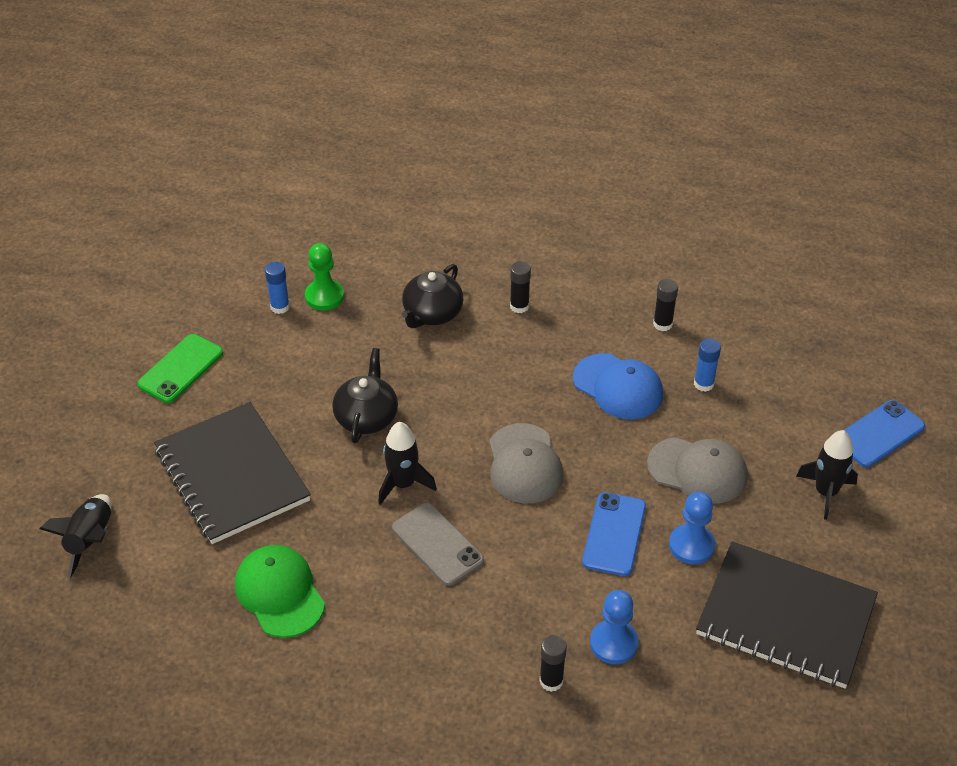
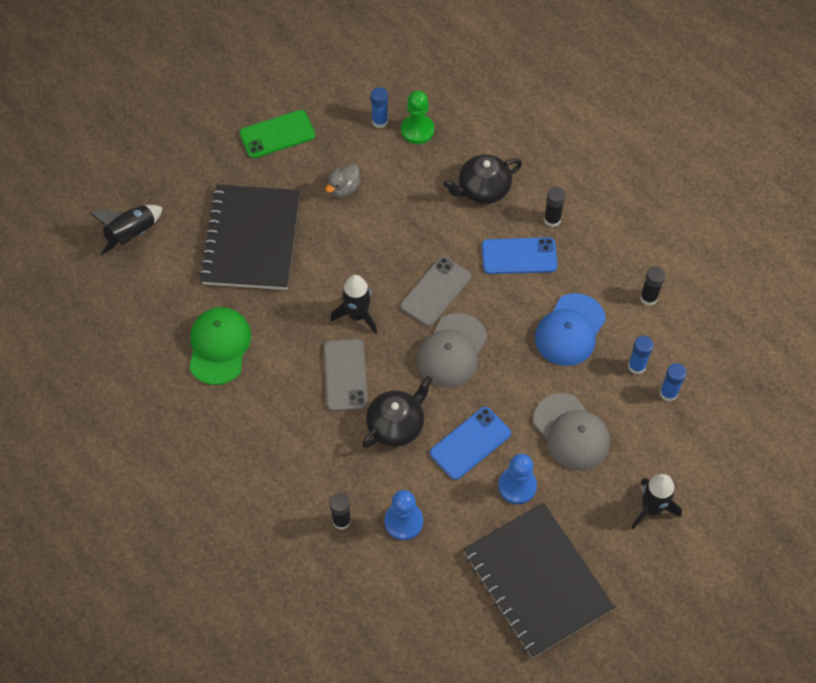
camera: 35 degrees right, 15 degrees up
(292, 381) = (344, 188): none -> grey duck
(366, 417) = (372, 248): black teapot -> black teapot (396, 425)
(463, 422) = (436, 291): none -> grey phone
(618, 387) = (570, 330): blue cap -> blue cap turned 45 degrees clockwise
(751, 390) = (668, 393): none -> blue glue stick
(879, 434) = (736, 489): blue phone -> blue phone (519, 256)

